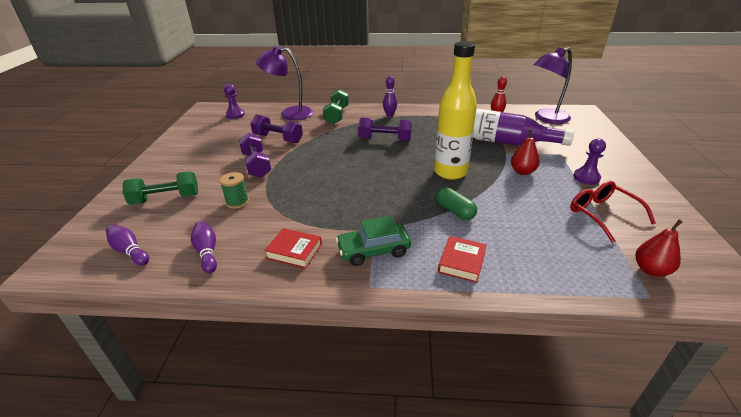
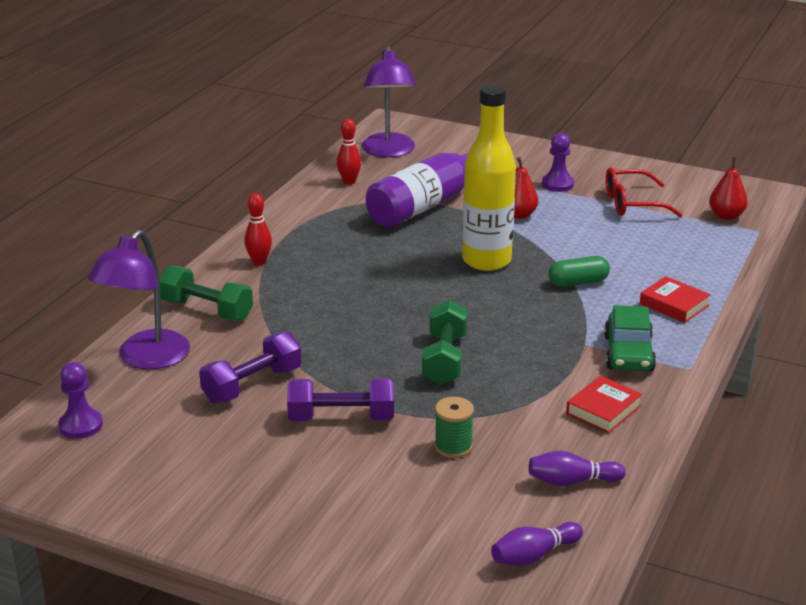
camera: 70 degrees left, 5 degrees down
(166, 199) = (395, 521): green dumbbell -> green dumbbell (445, 359)
(385, 139) = (347, 285): purple dumbbell -> none
(389, 115) = (259, 261): purple bowling pin -> red bowling pin

